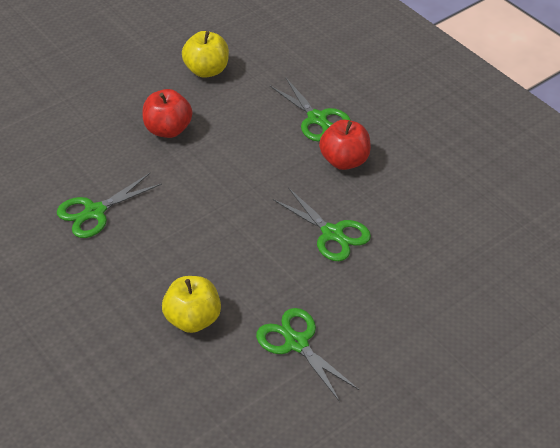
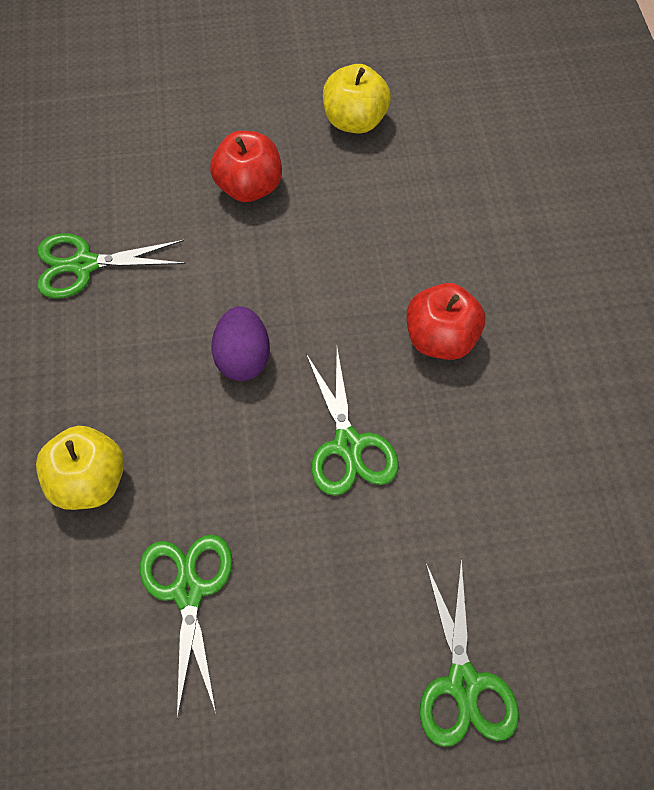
camera: 30 degrees right, 15 degrees up
(236, 218) = (243, 358): none -> purple egg
(317, 118) = (448, 256): green scissors -> green scissors (463, 683)

